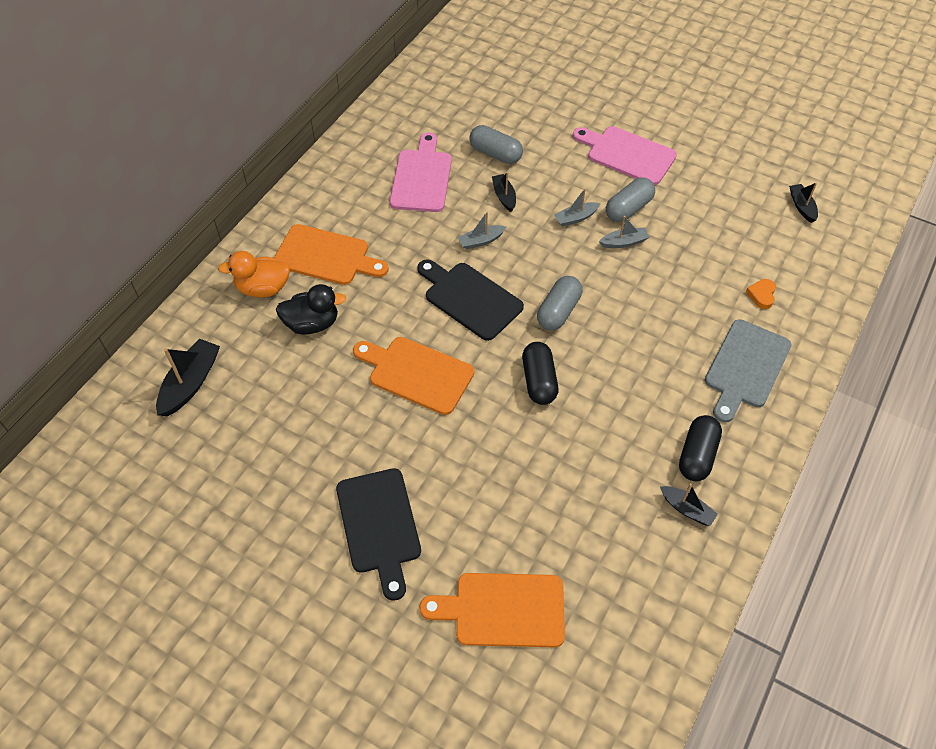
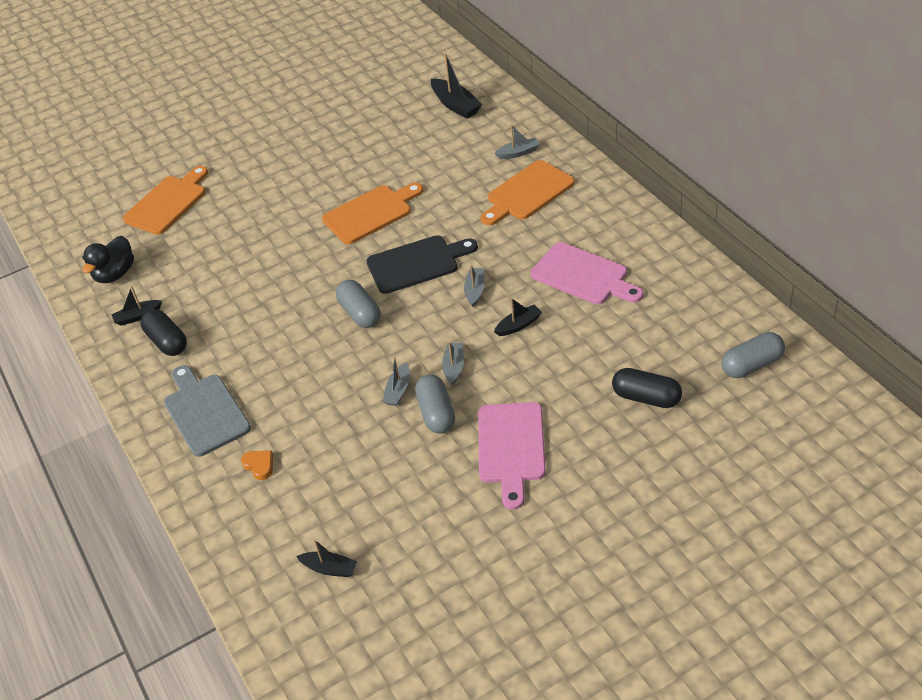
camera: 125 degrees right, 10 degrees down
(263, 288) = (518, 153): orange duck -> grey boat
(312, 324) = (462, 171): black duck -> black duck (115, 274)
(379, 525) = (272, 165): black cutting board -> none
(495, 154) = (582, 339): grey capsule -> grey capsule (751, 365)
(504, 196) = (518, 325): black boat -> black boat turned 45 degrees counterclockwise
(539, 381) = (306, 277): black capsule -> black capsule (646, 398)
(627, 154) = (511, 447): pink cutting board -> pink cutting board turned 120 degrees clockwise

